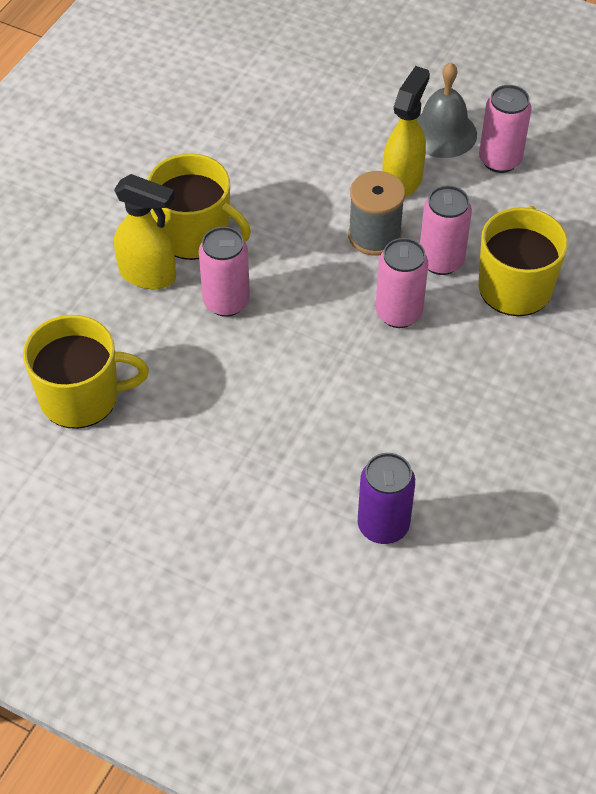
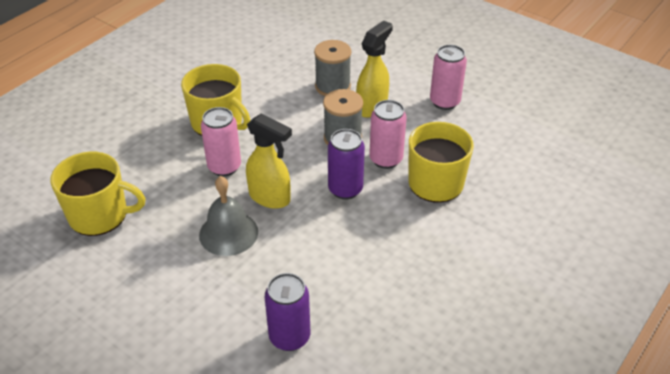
camera: 10 degrees right, 10 degrees down
(148, 275) = (177, 144): yellow spray bottle -> yellow spray bottle (270, 198)
(339, 155) = (332, 86): none -> grey spool
(398, 313) = (345, 189): pink can -> purple can
(442, 133) = (408, 81): grey bell -> grey bell (228, 233)

